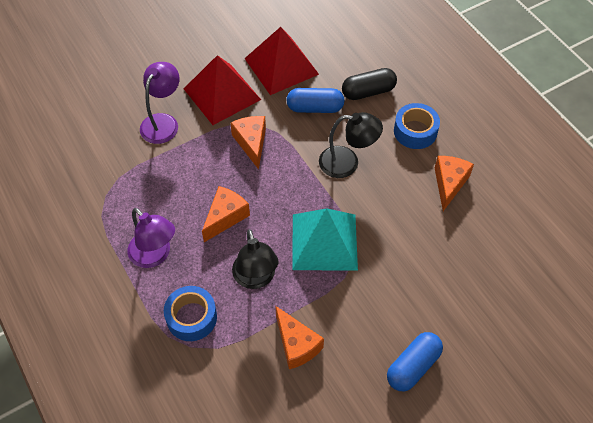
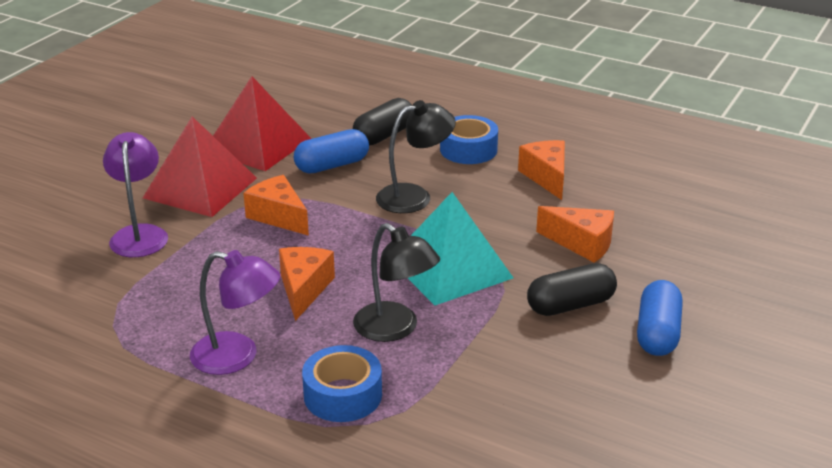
camera: 30 degrees left, 25 degrees down
(296, 345) = (503, 368): orange cheese -> orange cheese (582, 243)
(376, 313) = (570, 305): none -> black capsule

